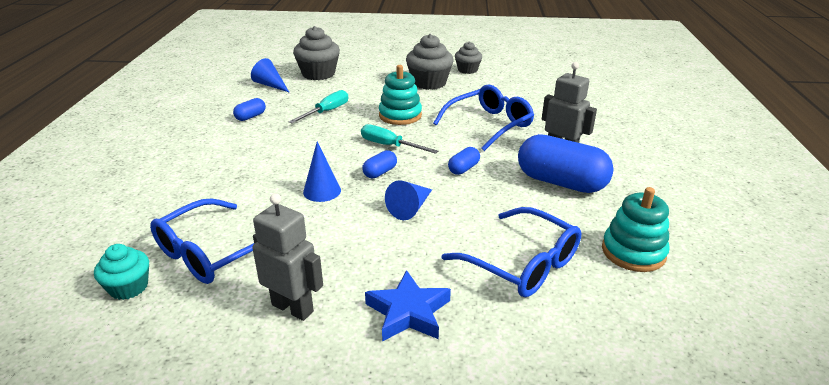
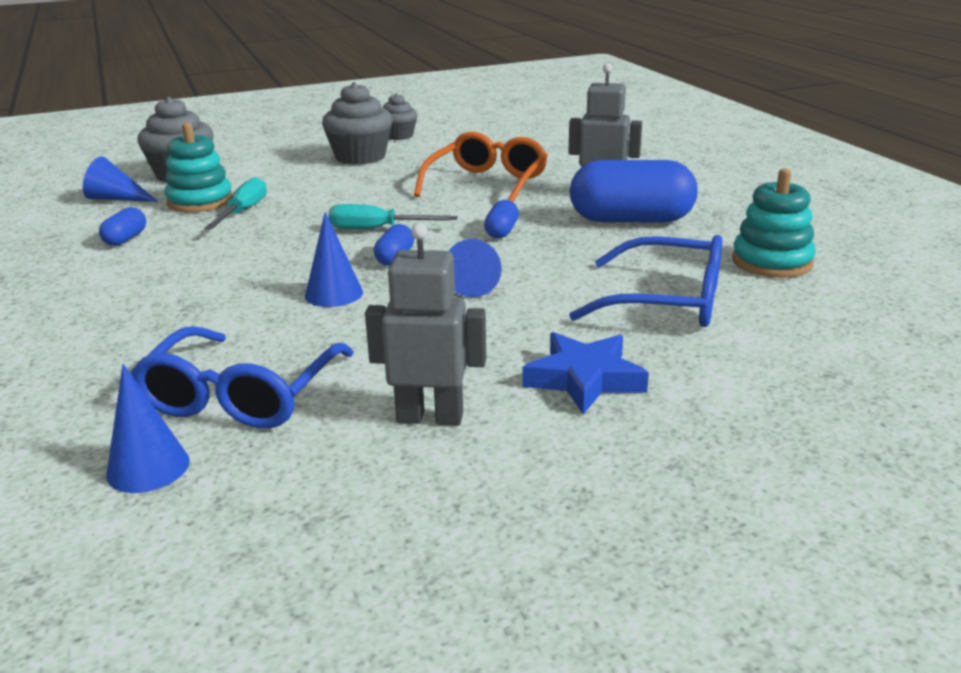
camera: 25 degrees left, 5 degrees down
(129, 287) = (148, 467): turquoise cupcake -> blue cone
(400, 115) = (357, 196): turquoise stacking toy -> turquoise stacking toy (200, 201)
(490, 124) = (487, 183): blue glasses -> orange glasses

